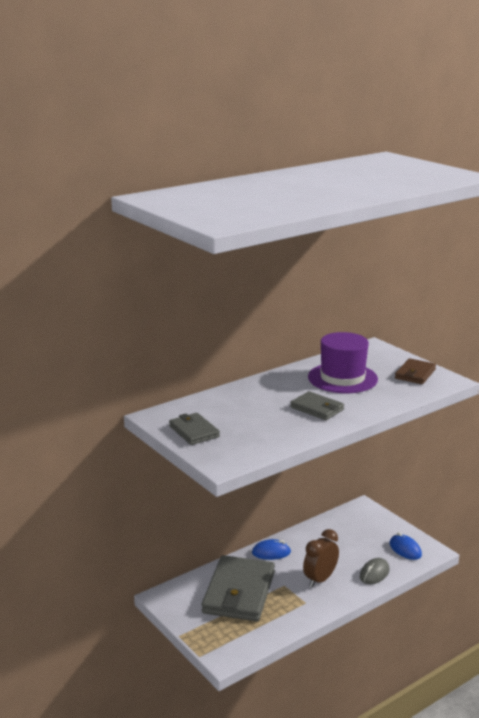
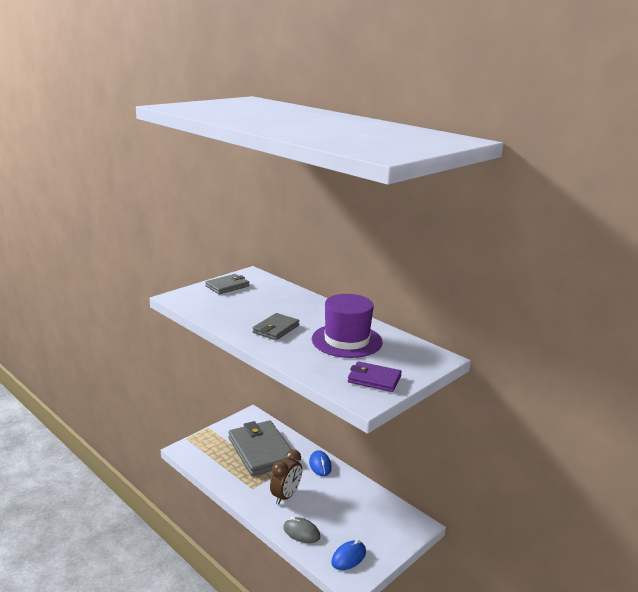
camera: 80 degrees right, 0 degrees up
(239, 592) = (261, 451): grey wallet -> grey wallet turned 60 degrees clockwise
(320, 579) = (286, 496): brown clock -> brown clock turned 90 degrees clockwise
(415, 374) = (374, 379): brown wallet -> purple wallet

